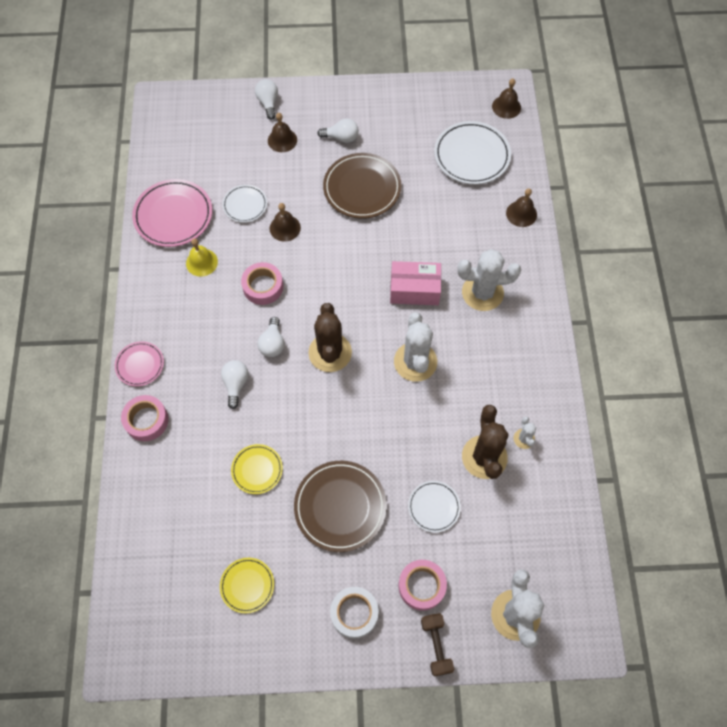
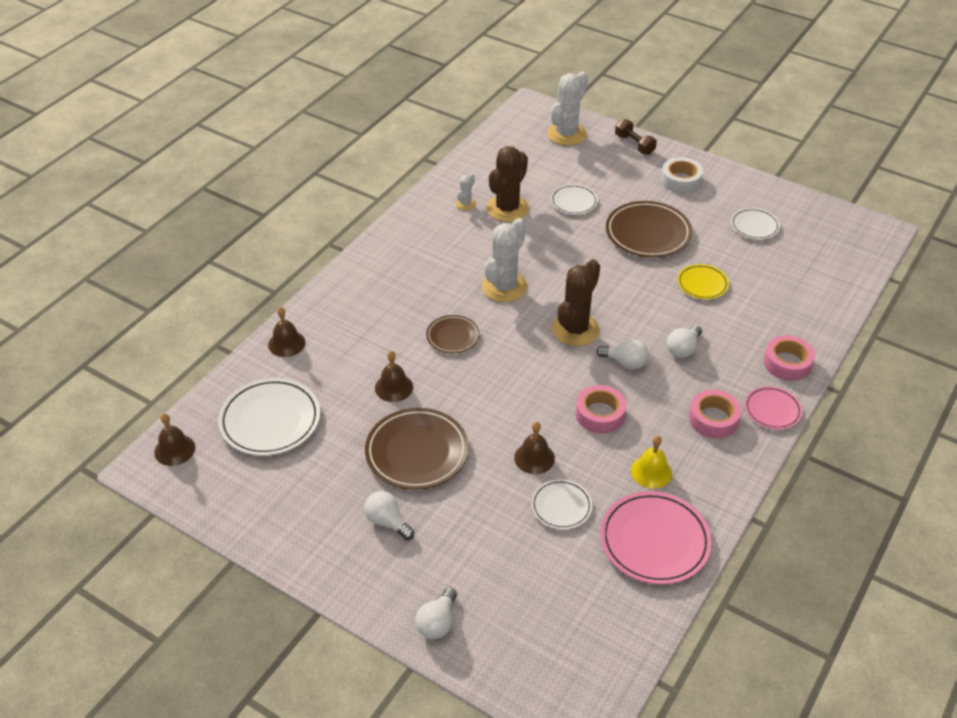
camera: 145 degrees left, 20 degrees down
(247, 585) = (754, 226): yellow plate -> white plate
(272, 343) = (625, 362): white light bulb -> white light bulb turned 75 degrees clockwise
(282, 140) = (459, 560): brown bell -> brown bell (394, 387)
(414, 290) = (453, 336): pink box -> brown plate
(421, 586) = (620, 171): pink tape -> pink tape (713, 419)
(436, 645) = (634, 145): brown dumbbell -> brown dumbbell turned 60 degrees counterclockwise
(482, 293) = (394, 303): white cactus -> none

